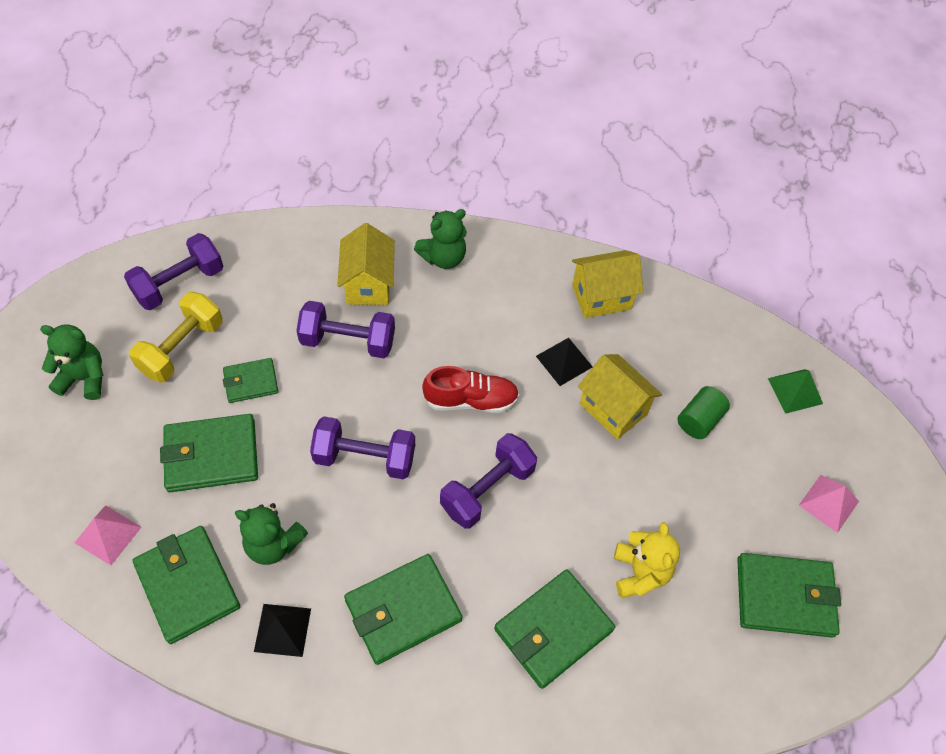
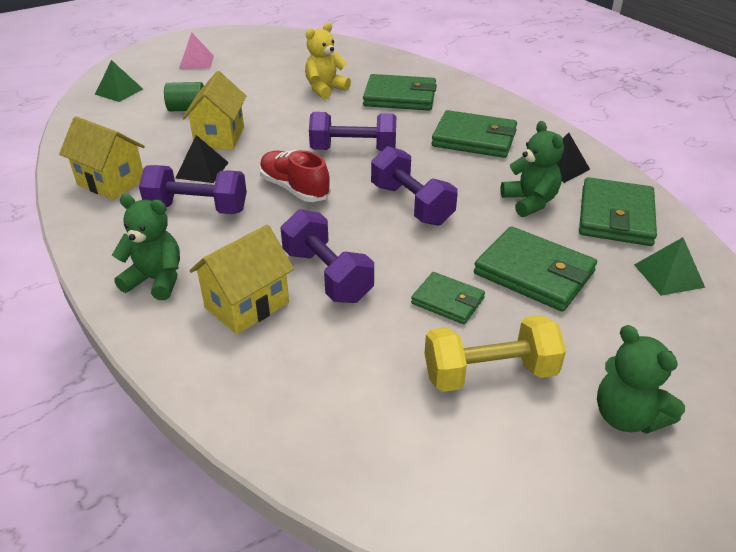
camera: 130 degrees left, 20 degrees down
(108, 535) = (668, 275): pink pyramid -> green pyramid
(179, 284) = (431, 448): purple dumbbell -> purple dumbbell (197, 209)
(784, 596) = (275, 56): green wallet -> none

